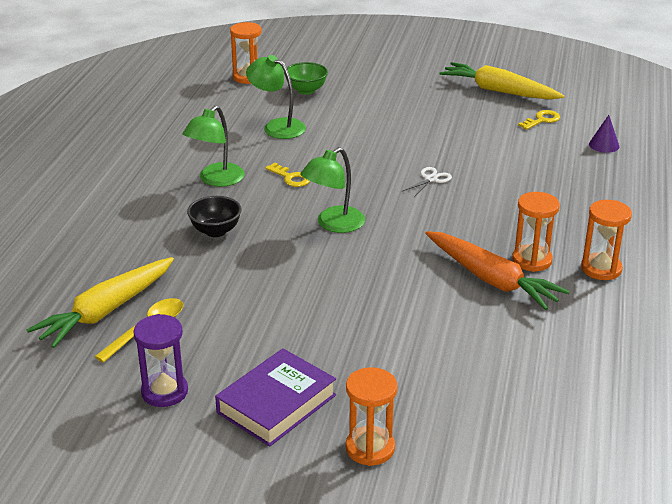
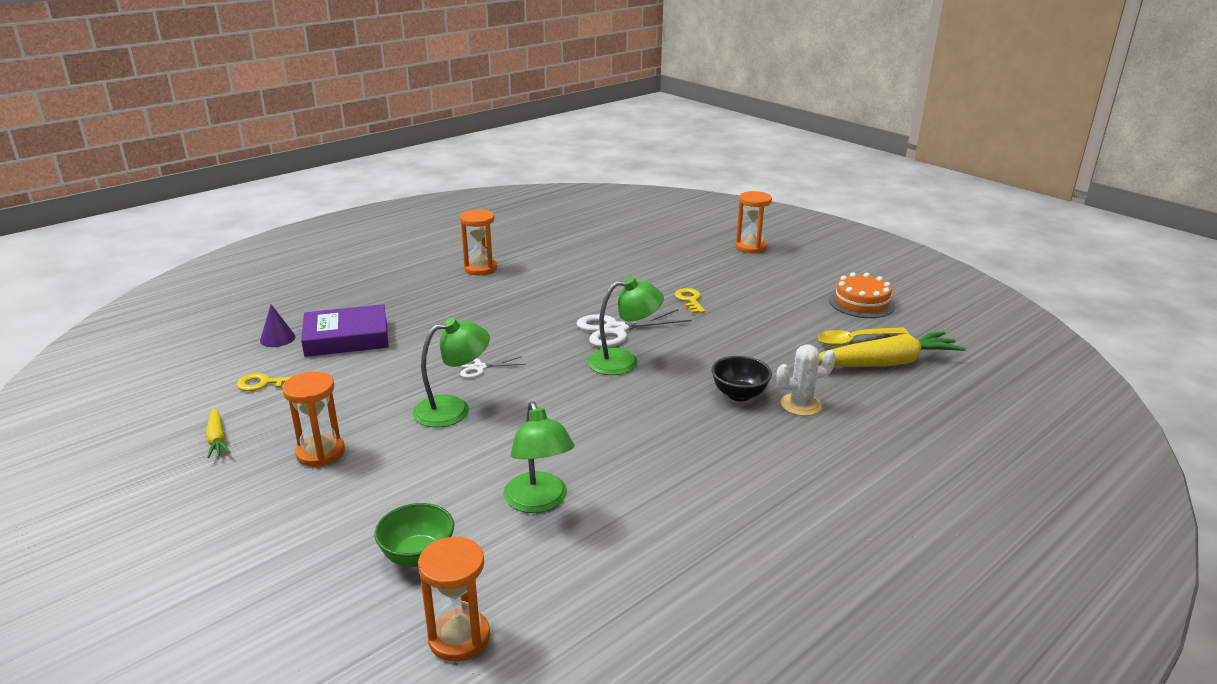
camera: 145 degrees left, 5 degrees down
(161, 240) = (800, 405): none -> white cactus
(164, 392) = (861, 303): purple hourglass -> orange cake
(216, 180) = (690, 452): green lamp -> green lamp (453, 409)
(276, 404) = (788, 277): purple book -> purple book (347, 338)
(291, 178) = (607, 422): yellow key -> yellow key (689, 300)
(377, 251) = (615, 330): none -> white scissors
(491, 279) = (562, 286): orange carrot -> none
(498, 91) = (217, 438): yellow carrot -> yellow carrot, size x0.47
(532, 260) = (514, 287): orange hourglass -> orange hourglass (320, 453)

